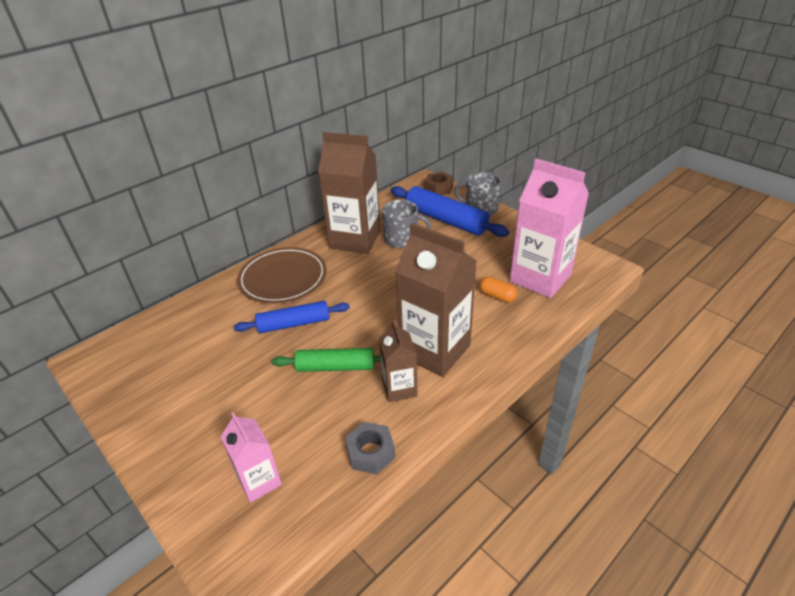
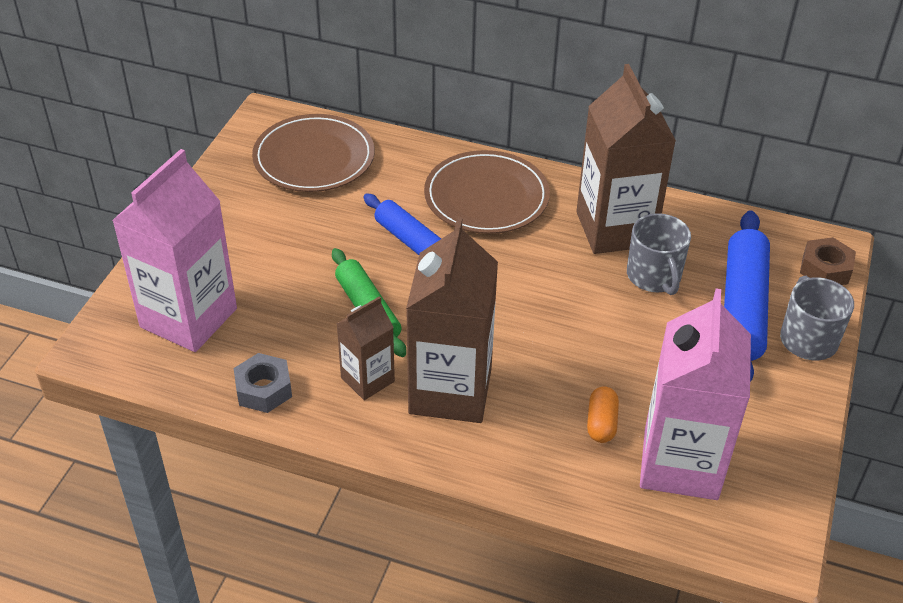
camera: 60 degrees right, 5 degrees up
(160, 346) = (314, 158): none -> brown plate
(259, 481) = (188, 318): pink carton -> pink carton, size x1.87

